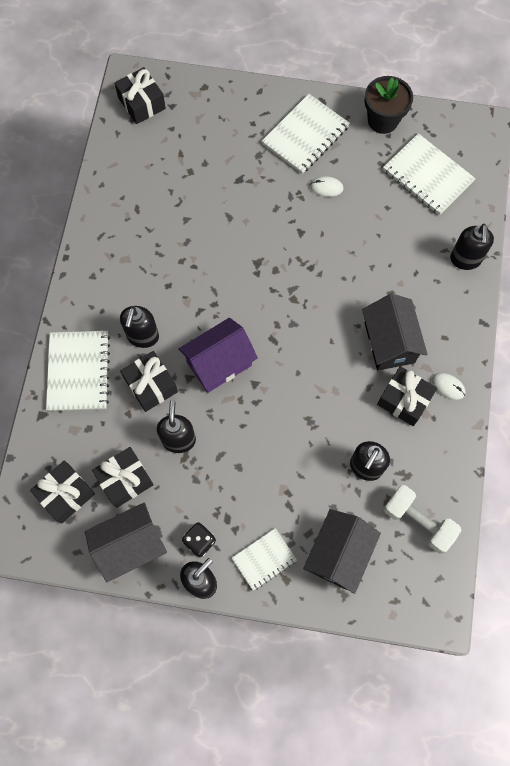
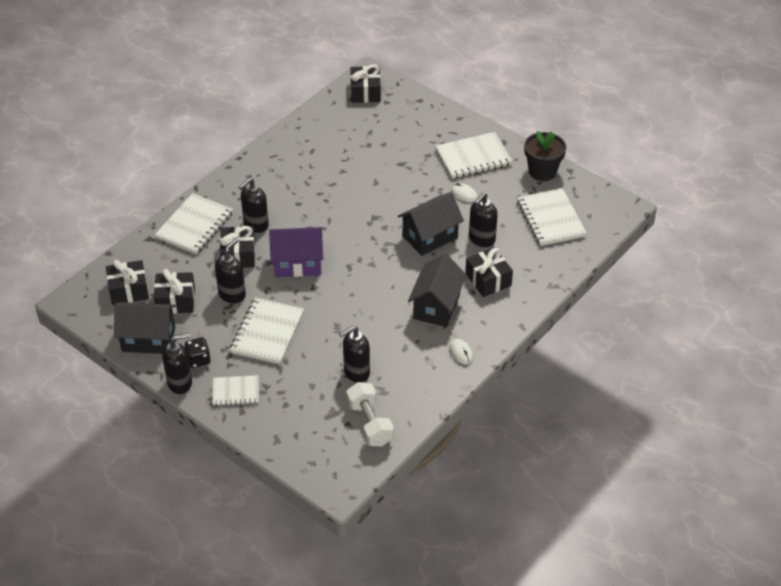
camera: 30 degrees right, 25 degrees down
(246, 467) = (267, 332): none -> white notebook
(338, 554) = (293, 414): black house -> black house (430, 237)
(404, 400) = (419, 346): black gift -> black gift (488, 280)
(465, 260) = (539, 282): black soap dispenser -> black soap dispenser (481, 239)

